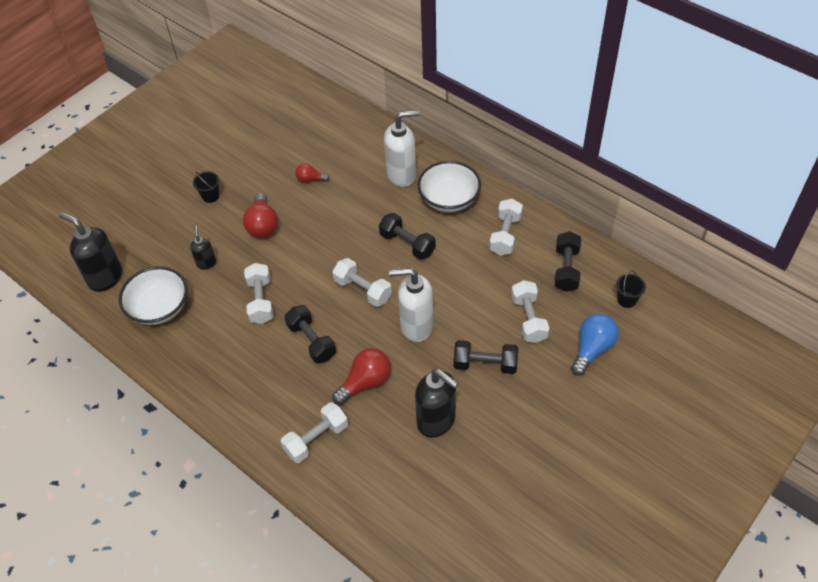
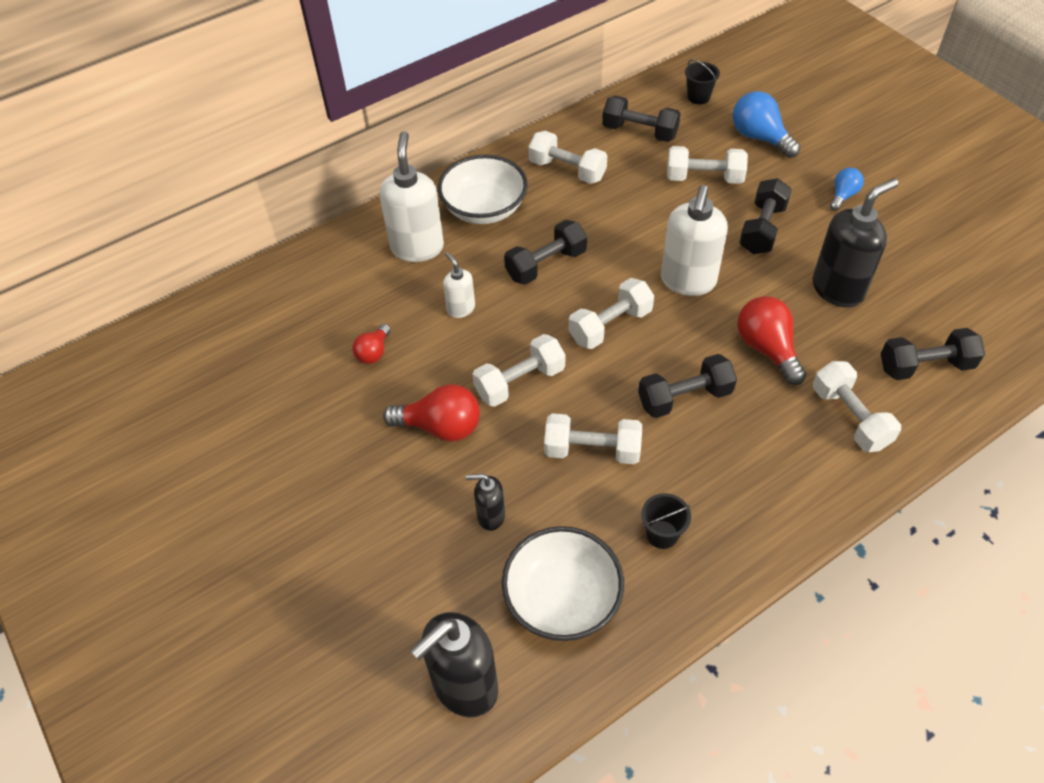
camera: 75 degrees left, 0 degrees up
(210, 196) = (343, 493): black bucket -> black bucket (662, 534)
(304, 254) = (520, 382): none -> white dumbbell
(356, 210) = (461, 308): none -> white soap dispenser
(374, 484) = (925, 366): none -> black dumbbell
(543, 415) = (843, 195): none -> blue light bulb

